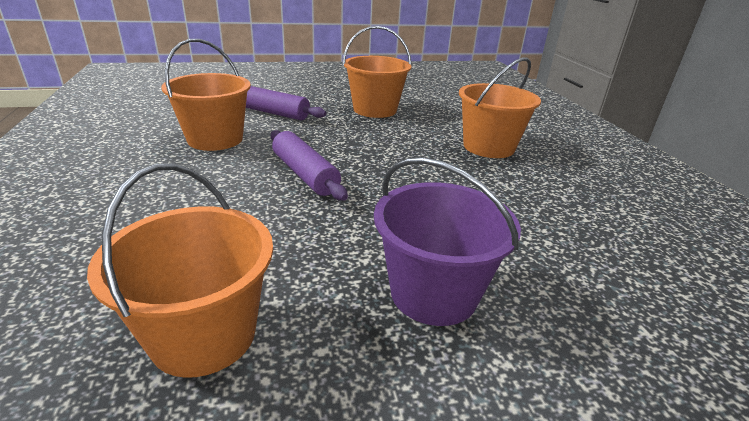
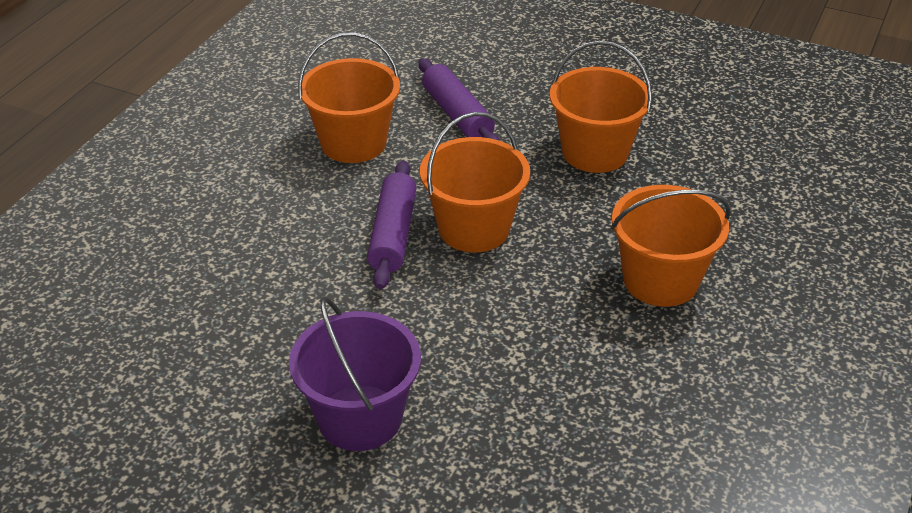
camera: 40 degrees right, 10 degrees up
(204, 335) = (177, 362): orange bucket -> orange bucket (474, 228)

